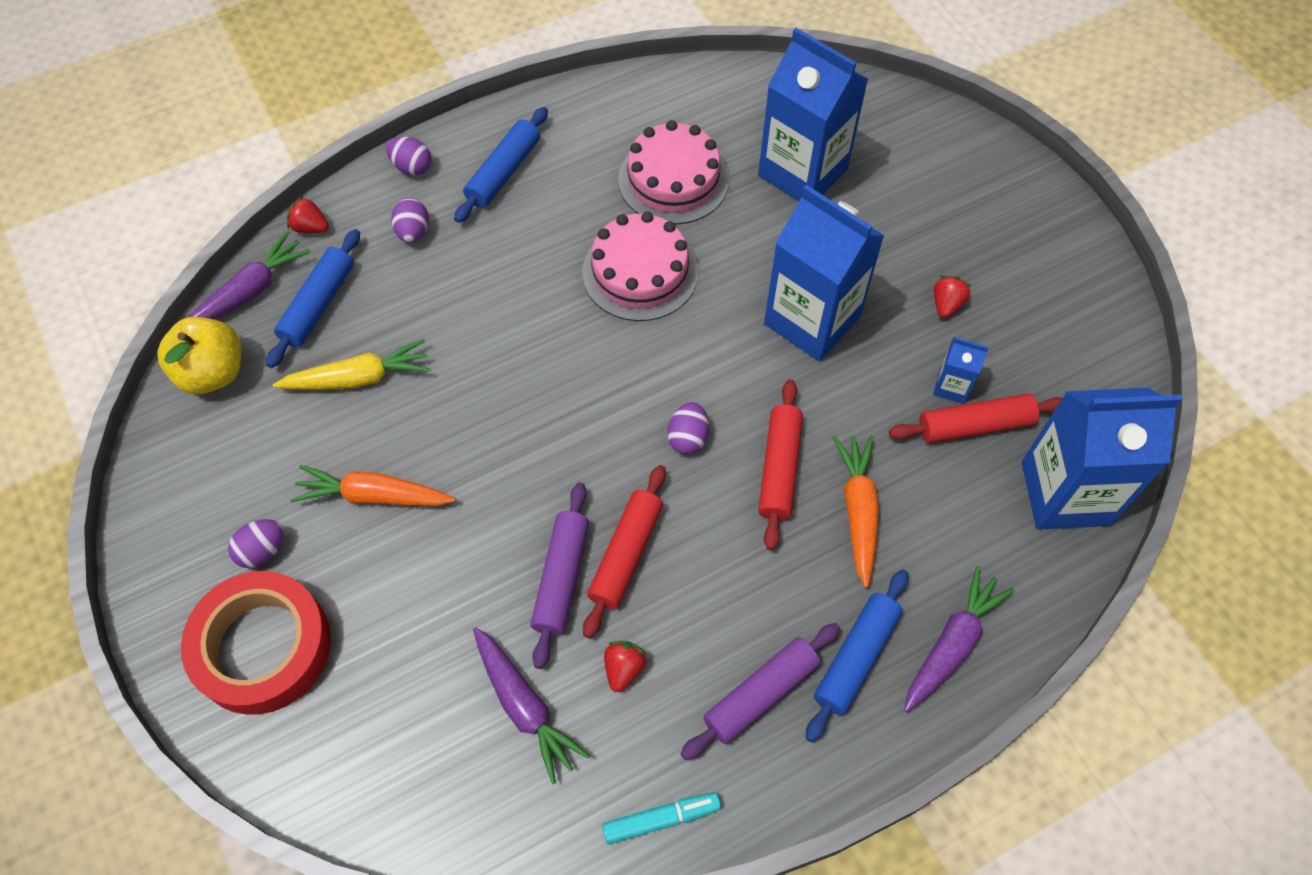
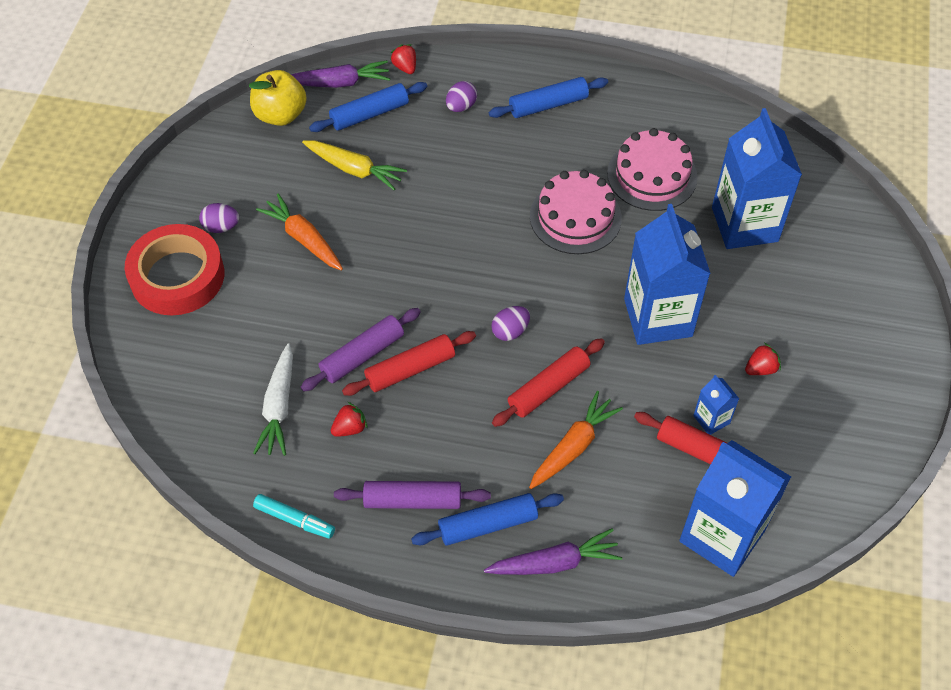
camera: 40 degrees right, 5 degrees down
(412, 167) = (496, 68): purple egg -> none
(524, 706) = (279, 406): purple carrot -> white carrot

